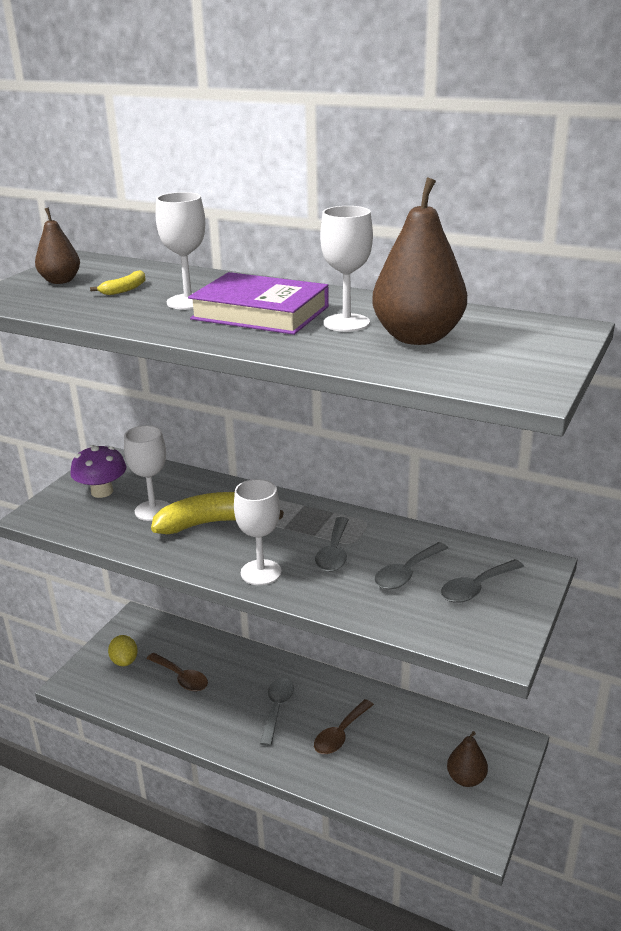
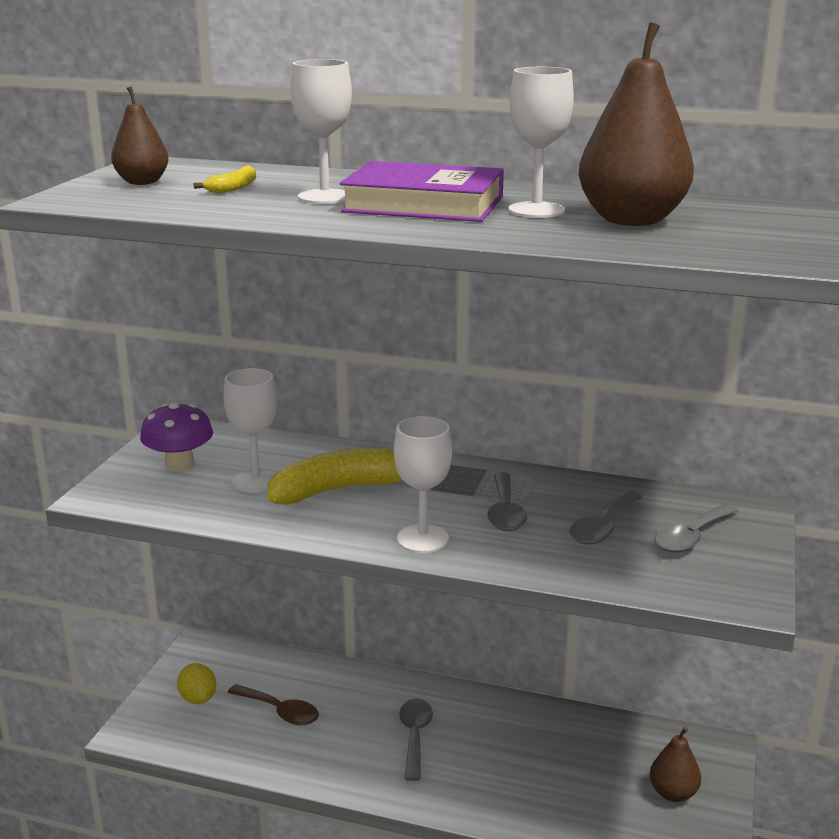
camera: 10 degrees left, 5 degrees down
(340, 734) = (504, 758): brown spoon -> none

